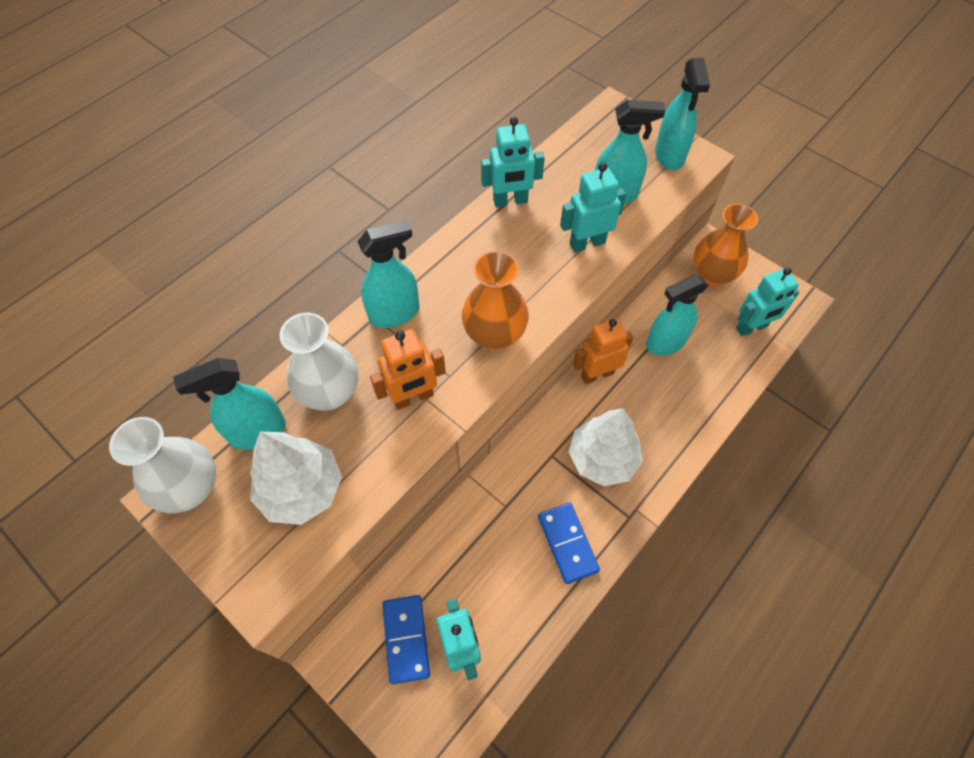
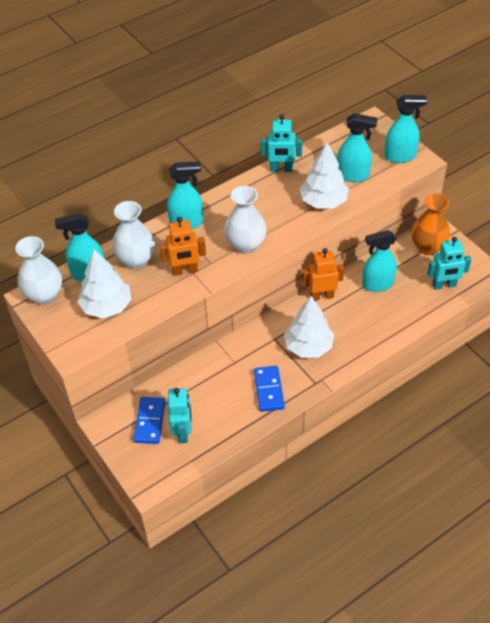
camera: 15 degrees right, 10 degrees down
(494, 335) = (245, 245): orange vase -> white vase
(587, 243) = (323, 202): turquoise robot -> white tree
(669, 156) = (400, 156): turquoise spray bottle -> turquoise spray bottle turned 105 degrees counterclockwise

